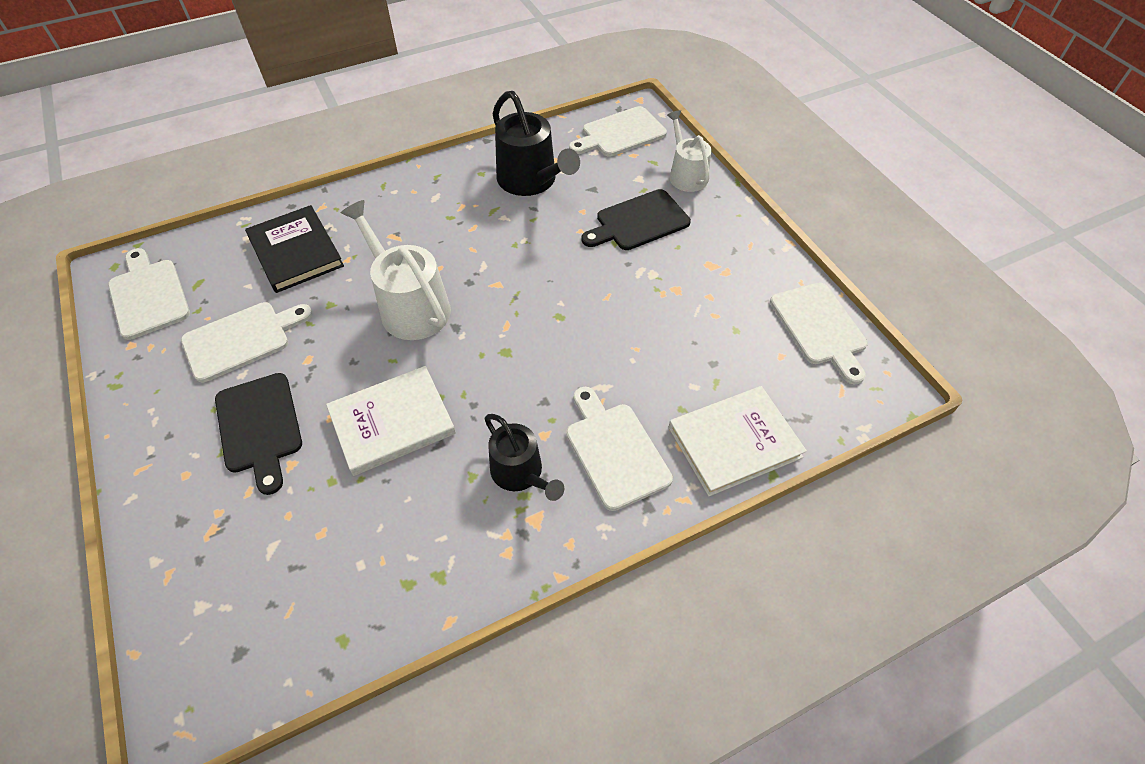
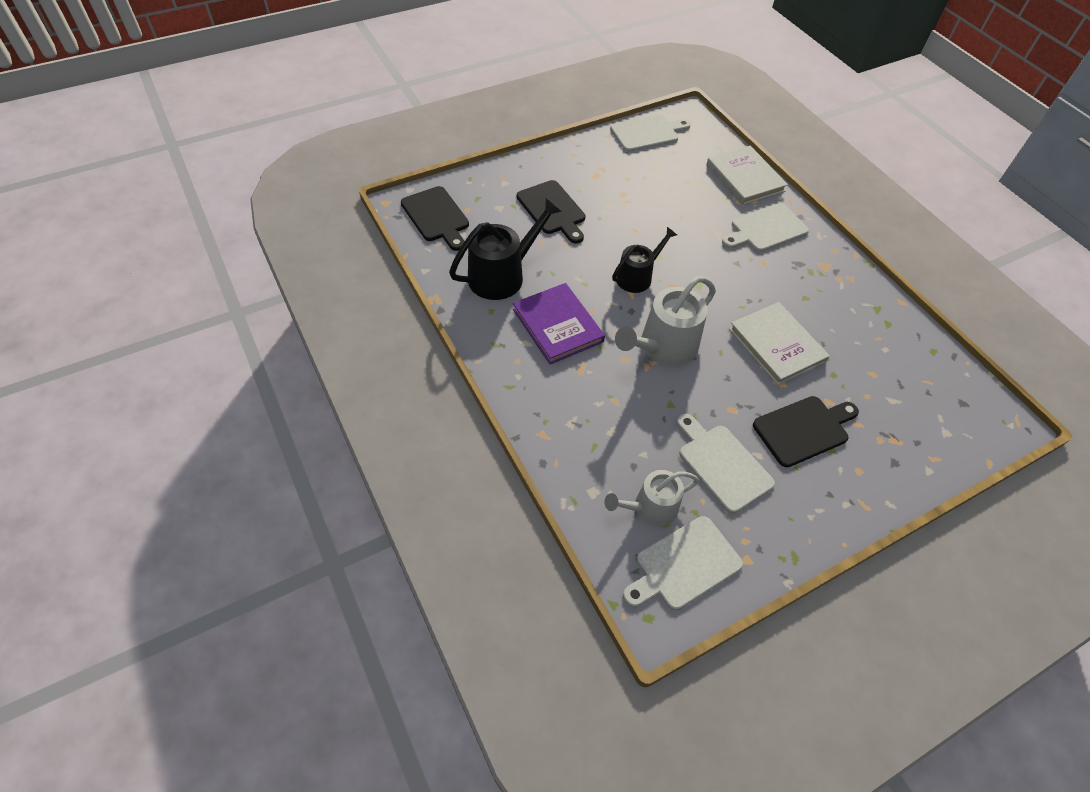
camera: 95 degrees left, 0 degrees up
(296, 251) = (609, 444): black book -> none
(455, 220) = (557, 325): none -> purple book
(520, 473) = (795, 273): black watering can -> black watering can (637, 277)
(620, 133) = (436, 217): white cutting board -> black cutting board
(686, 175) = (495, 180): white watering can -> white watering can (650, 508)

